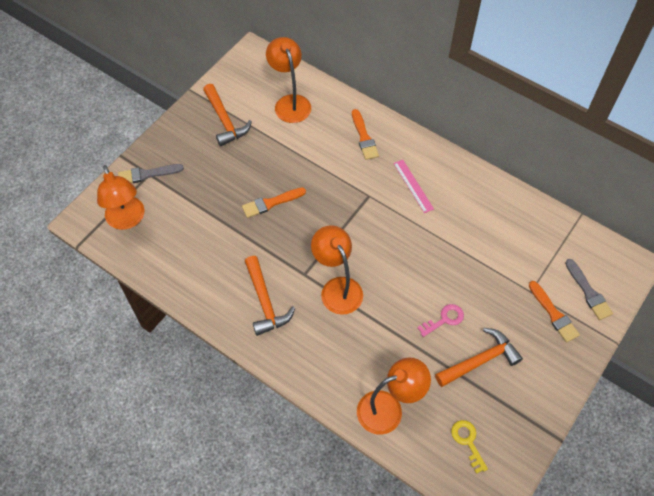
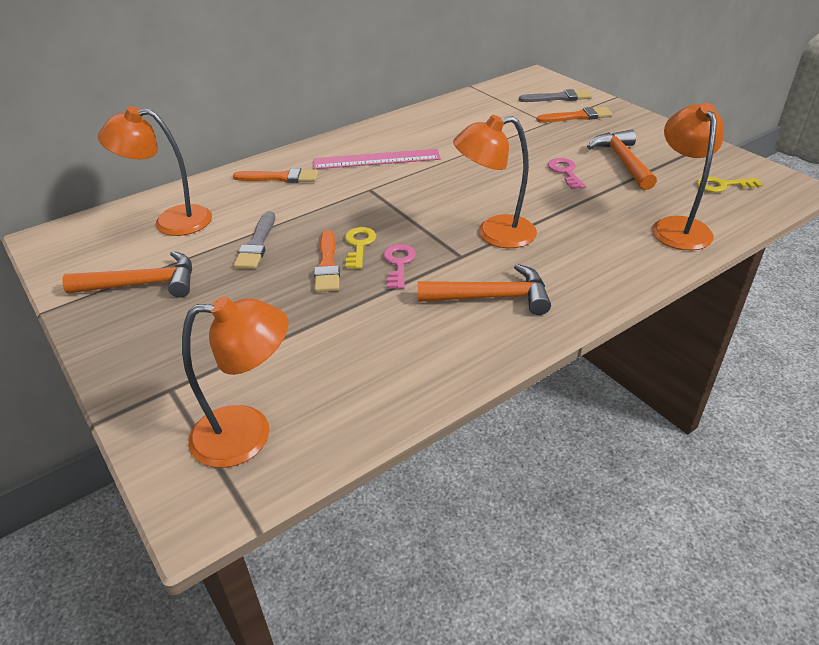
camera: 70 degrees left, 20 degrees down
(147, 174) = (169, 391): grey brush -> grey brush (257, 244)
(284, 241) = (399, 264): none -> pink key
(297, 213) = (359, 245): none -> yellow key
(413, 186) = (376, 159): pink ruler -> pink ruler, size x1.52

